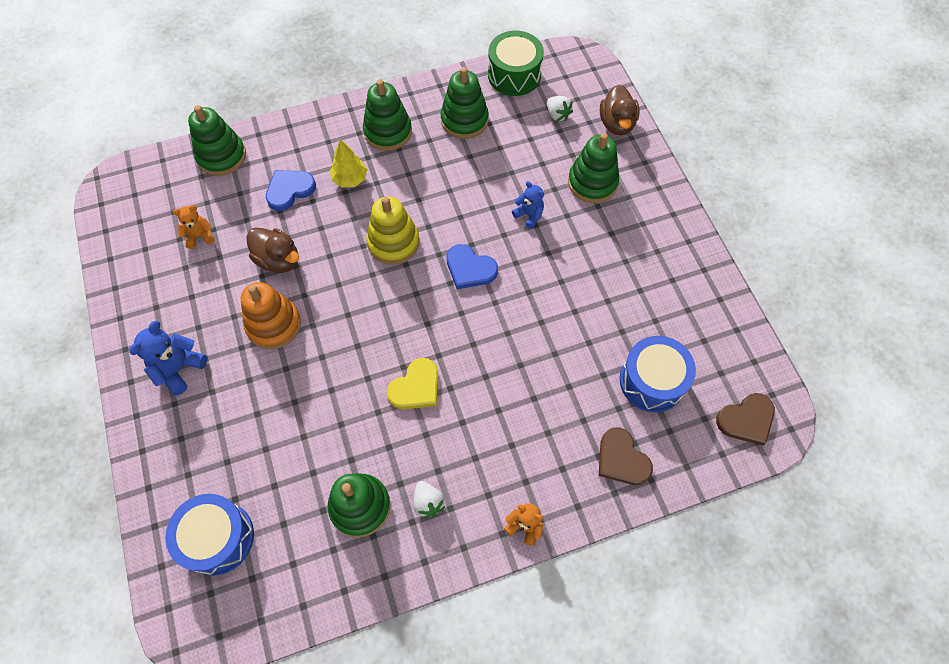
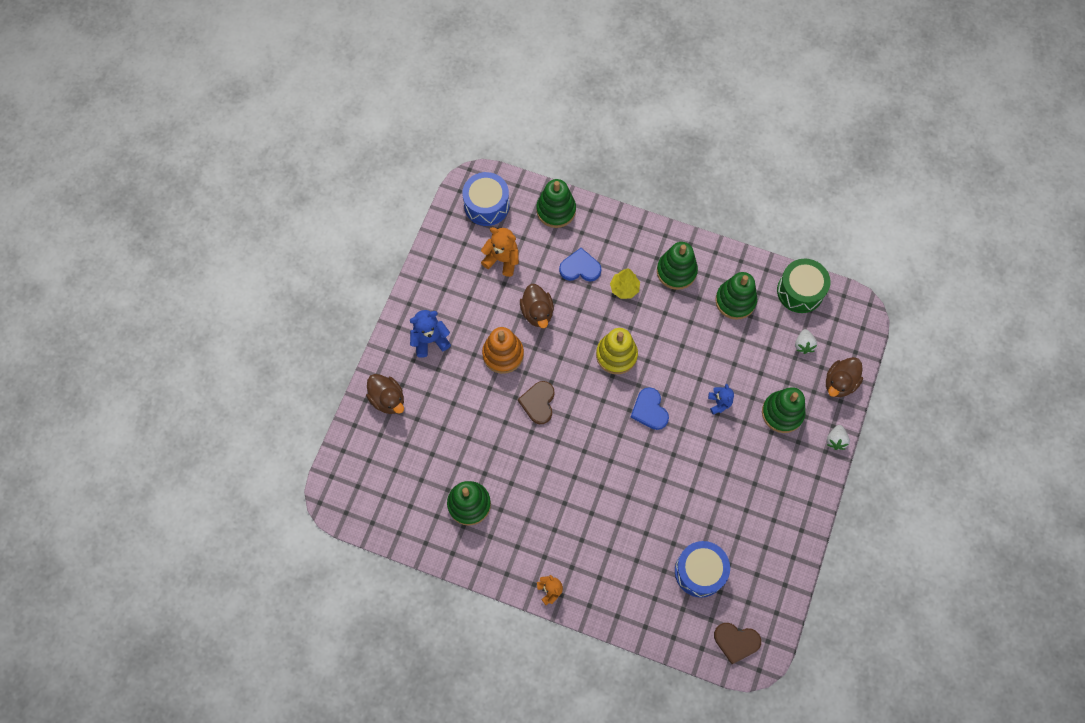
camera: 40 degrees right, 5 degrees up
(175, 466) = (388, 399): none -> brown duck
(200, 236) = (502, 259): orange teddy bear -> orange teddy bear, size x1.56
(218, 538) = (382, 459): blue drum -> blue drum (486, 205)
(416, 387) = (555, 460): yellow heart -> none
(428, 502) = (507, 533): white strawberry -> white strawberry (835, 440)
(621, 459) = (638, 601): brown heart -> brown heart (538, 403)

